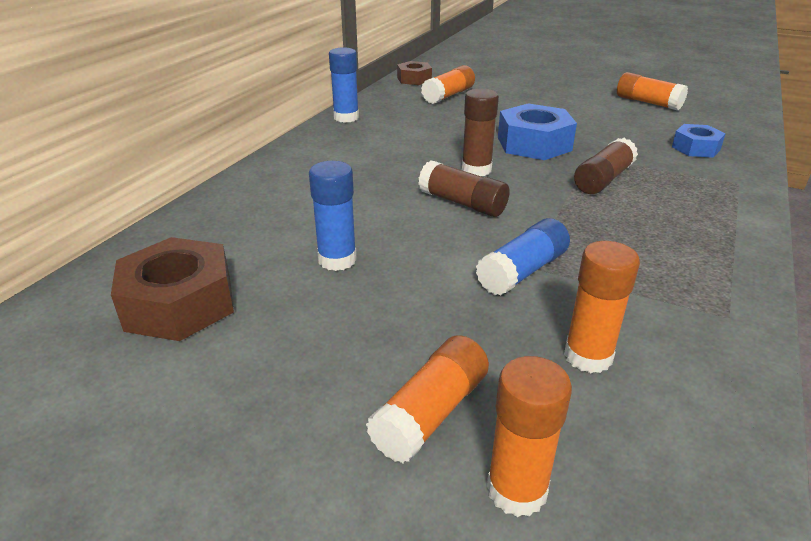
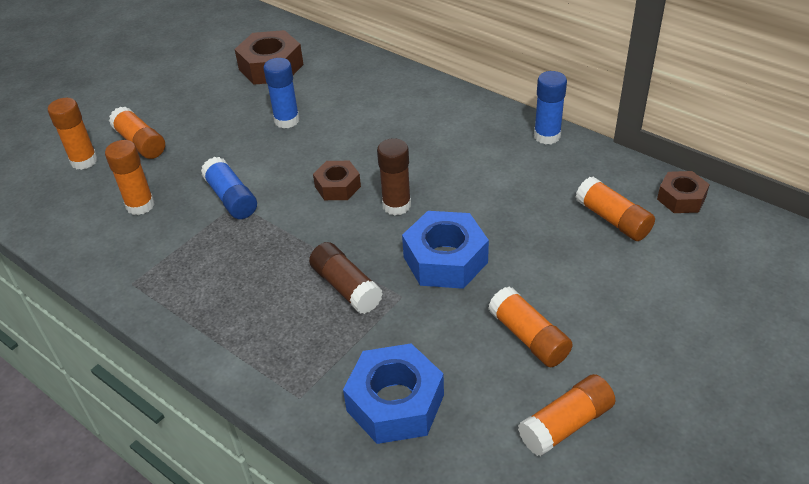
camera: 105 degrees right, 10 degrees up
(462, 203) = (337, 186): brown glue stick -> brown nut
(589, 114) = (528, 337): none -> orange glue stick
(695, 148) = (395, 403): blue nut -> blue nut, size x1.66

